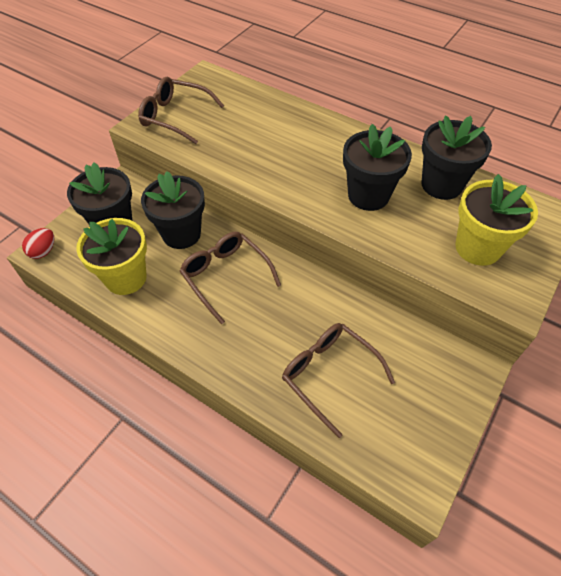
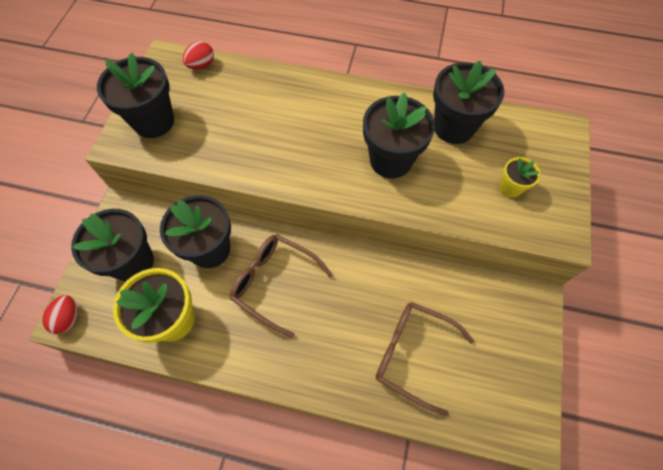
camera: 20 degrees left, 10 degrees up
(175, 117) = (154, 121): brown glasses -> black flower pot
(233, 86) = (201, 65): none -> red egg
(478, 248) = (510, 188): yellow flower pot -> yellow flower pot, size x0.50

